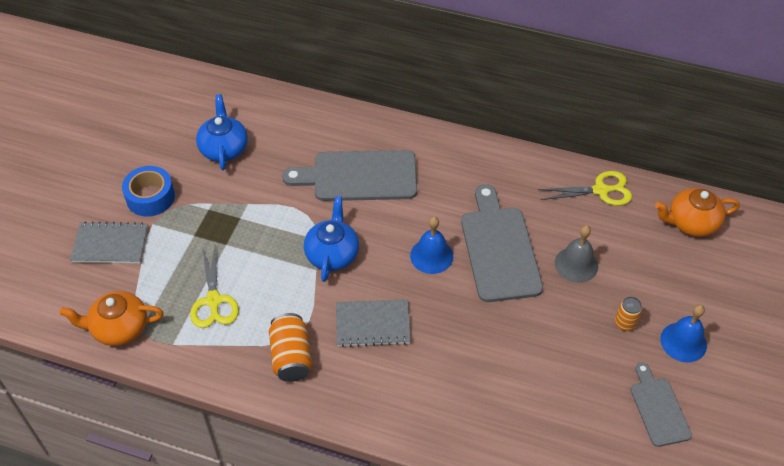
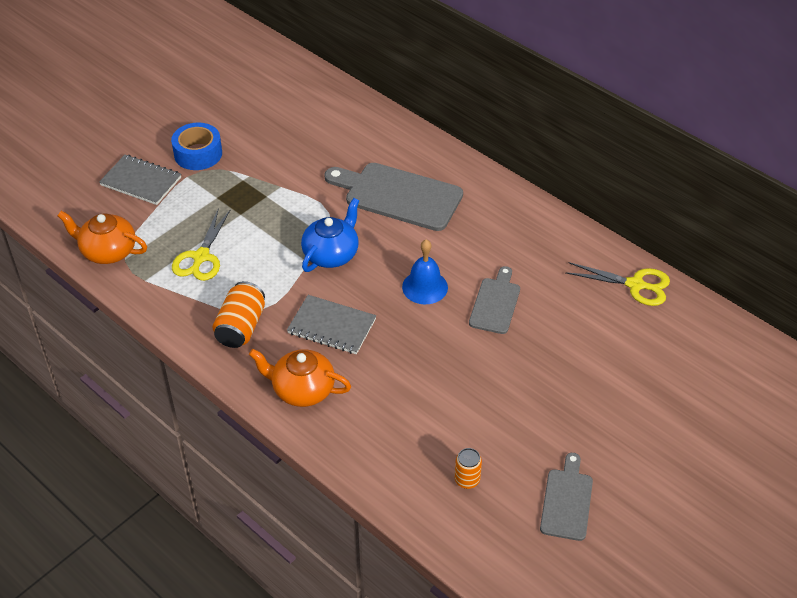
camera: 25 degrees right, 5 degrees down
(224, 148) = (287, 133): blue teapot -> none
(499, 249) = (495, 303): grey cutting board -> grey cutting board, size x0.57
(576, 264) = (565, 343): grey bell -> none
(625, 323) = (582, 413): orange can -> orange can (467, 480)
(683, 342) = (633, 452): blue bell -> none
(691, 223) = (715, 346): orange teapot -> orange teapot (302, 390)

